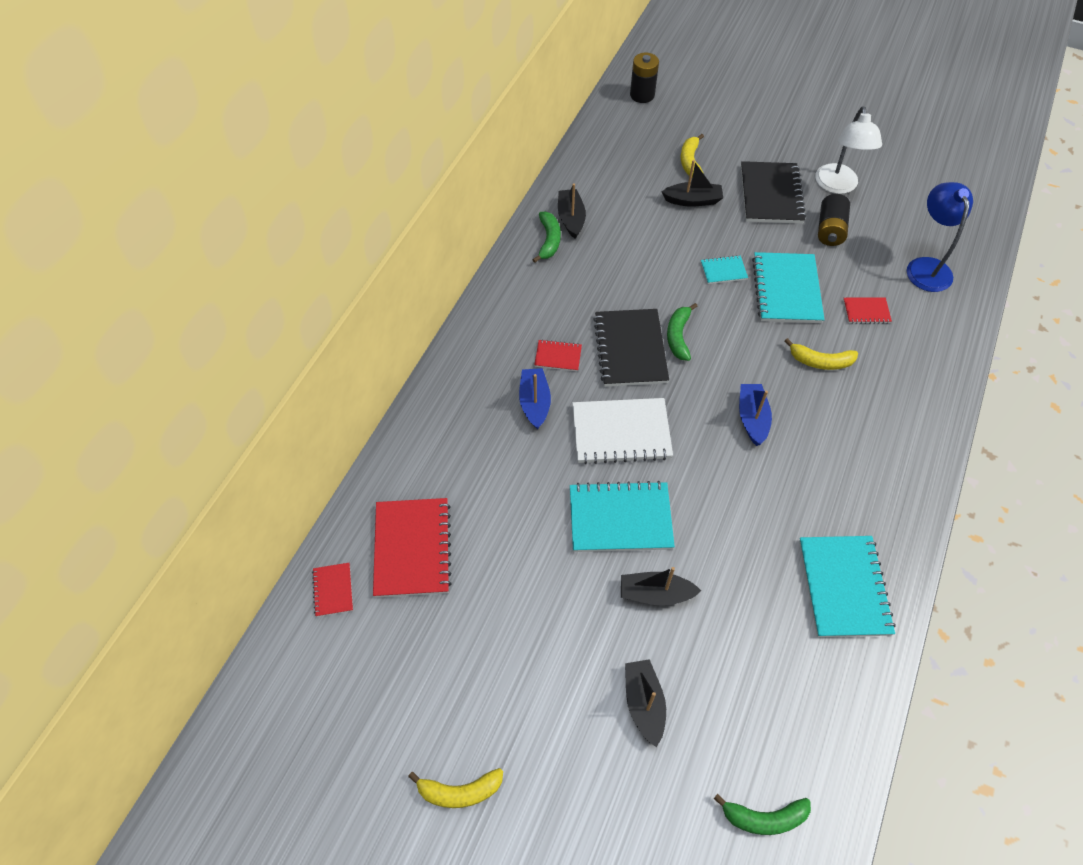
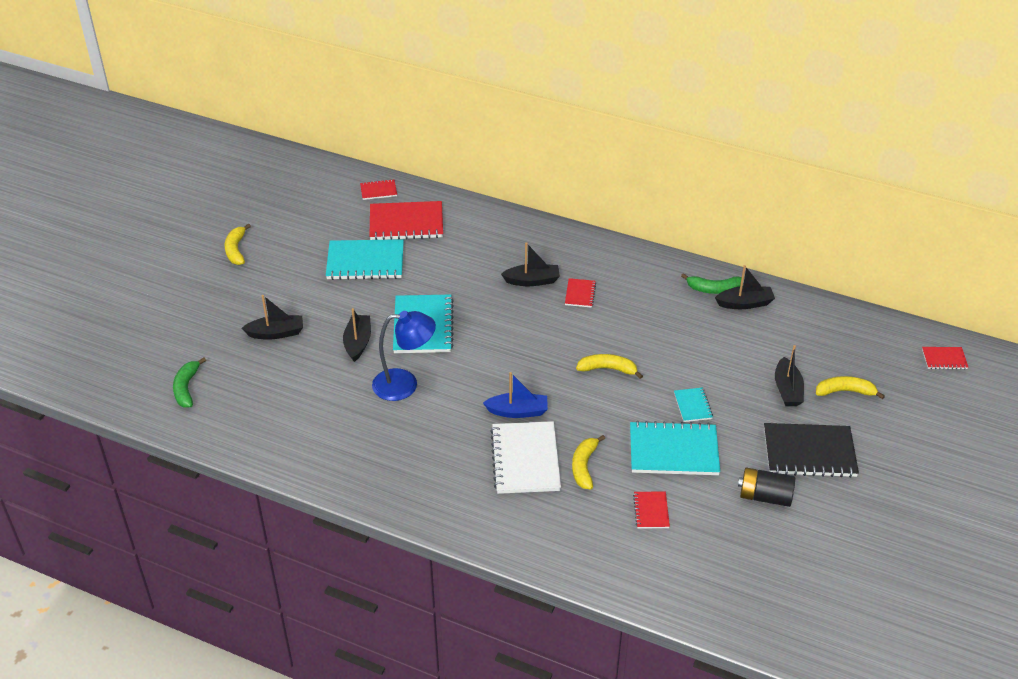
camera: 90 degrees right, 15 degrees down
(534, 403) = (532, 281): blue boat -> black boat
(621, 432) = (503, 329): white notebook -> white notebook (525, 459)
(630, 349) = (590, 337): black notebook -> none
(642, 95) = (944, 359): black battery -> red notebook
(678, 336) = (608, 369): green banana -> yellow banana
(837, 186) = (836, 512): white lamp -> none
(844, 587) = (350, 453): turquoise notebook -> turquoise notebook (365, 262)
(926, 267) = (722, 574): blue lamp -> blue lamp (405, 384)

